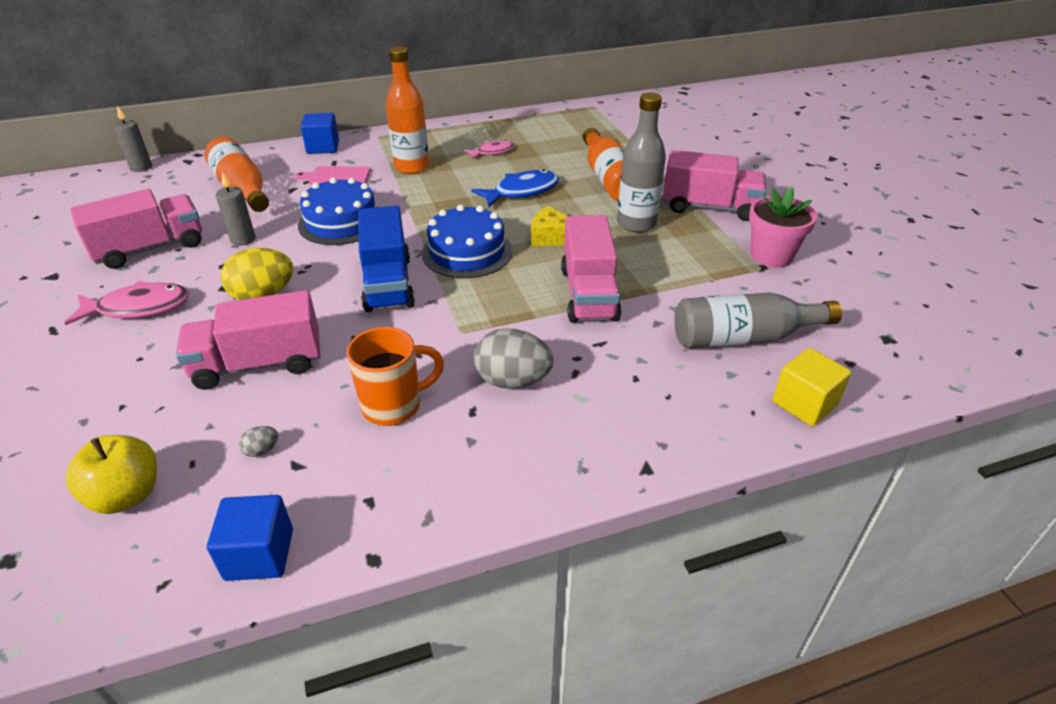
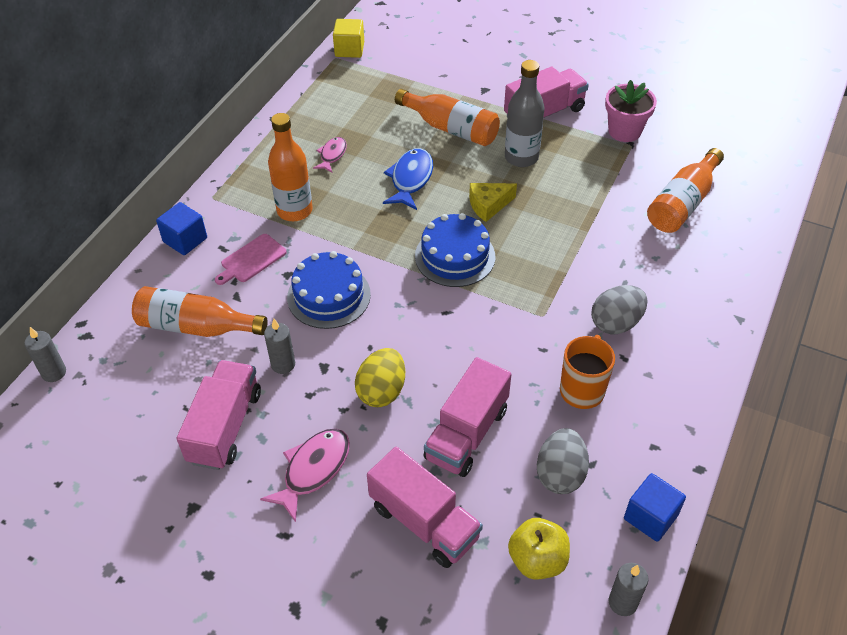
camera: 45 degrees left, 10 degrees up
(108, 599) = (622, 602): none -> grey candle
(261, 450) = (560, 474): grey egg -> grey egg, size x2.30
(388, 283) = (445, 318): blue truck -> none
(588, 294) = (570, 233): pink truck -> pink truck (424, 522)
(743, 338) = (682, 203): grey bottle -> orange bottle
(804, 404) = (755, 224): yellow cube -> yellow cube (349, 49)

